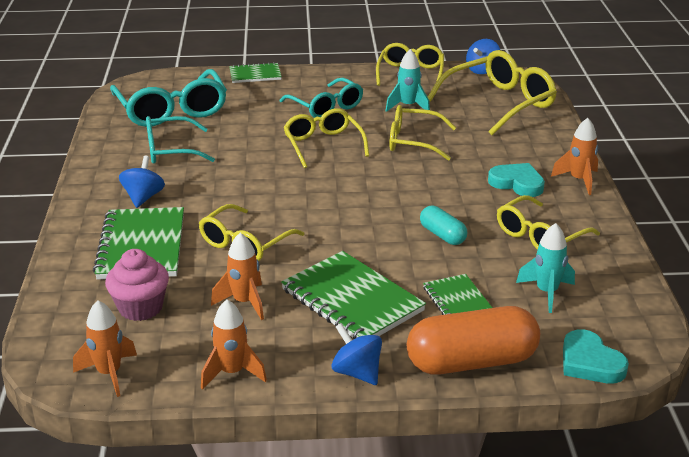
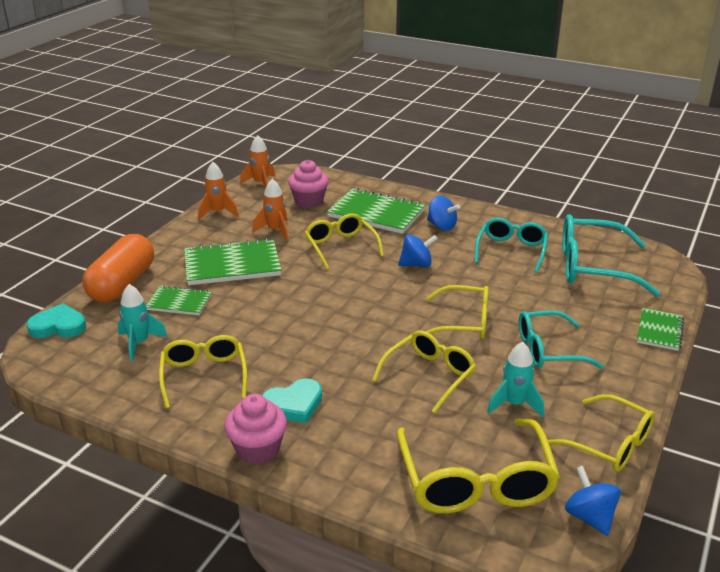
camera: 120 degrees right, 0 degrees up
(357, 372) = (167, 246): blue spinning top -> blue spinning top (416, 264)
(442, 235) = (261, 328): turquoise capsule -> none
(578, 180) = (258, 449): orange rocket -> pink cupcake

